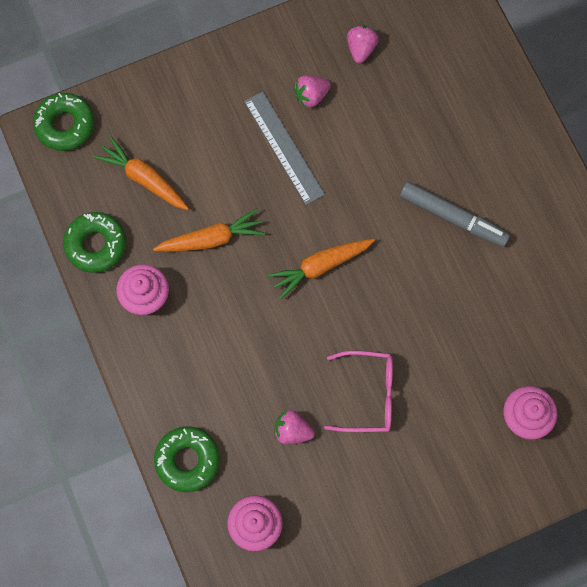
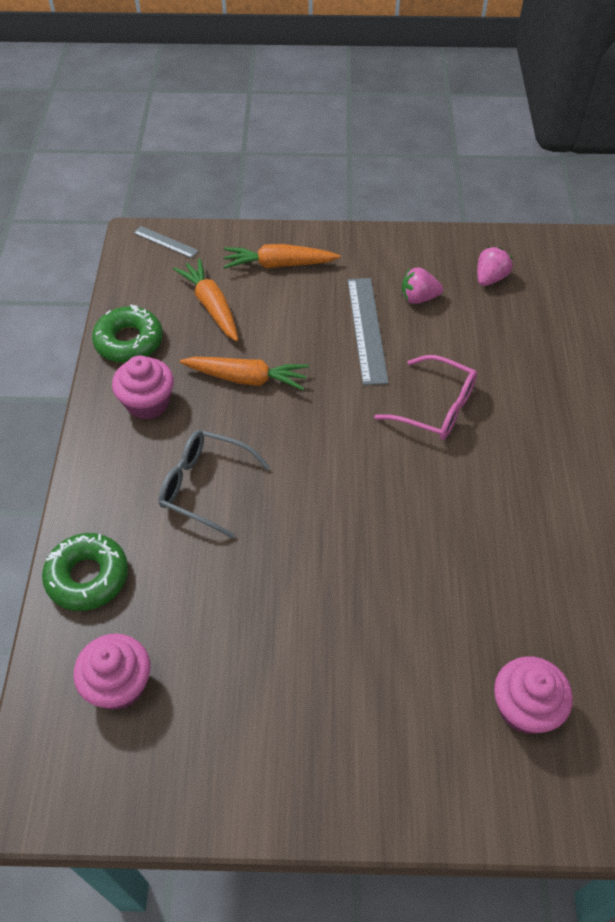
camera: 25 degrees right, 20 degrees down
(65, 125) = (166, 242): green donut -> grey ruler
(230, 350) = (204, 486): none -> grey glasses
(292, 430) = (224, 597): pink strawberry -> none
(320, 267) = (348, 446): orange carrot -> orange carrot (278, 265)
(368, 394) = (335, 596): pink glasses -> pink glasses (436, 408)
(453, 217) = (524, 456): grey marker -> none

